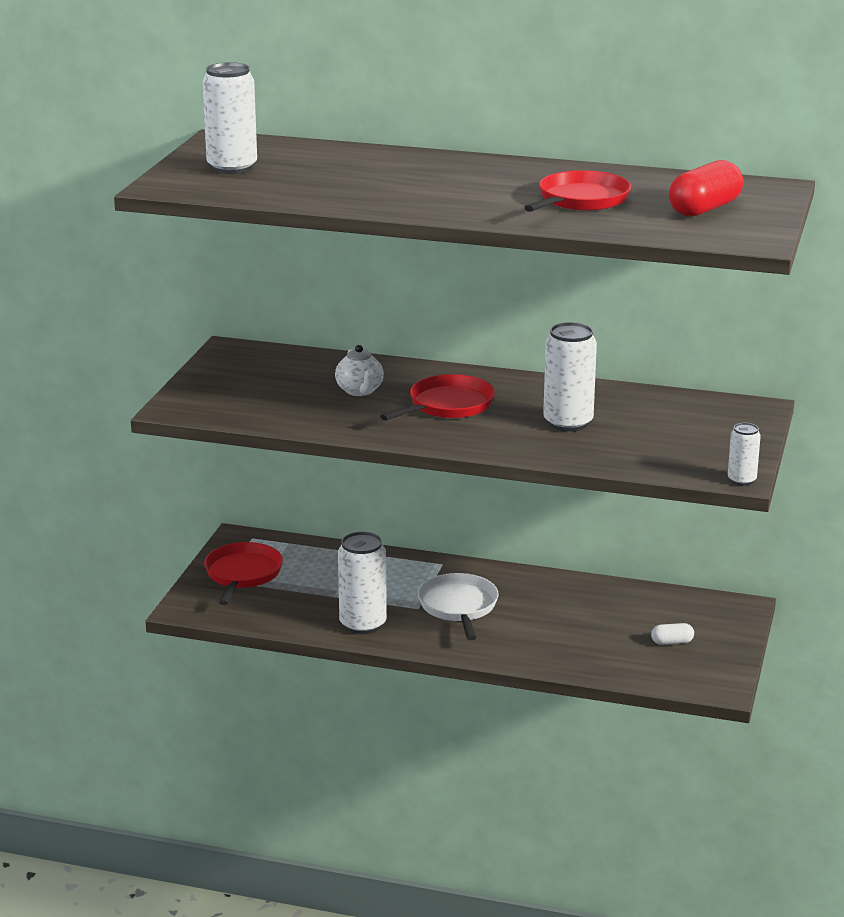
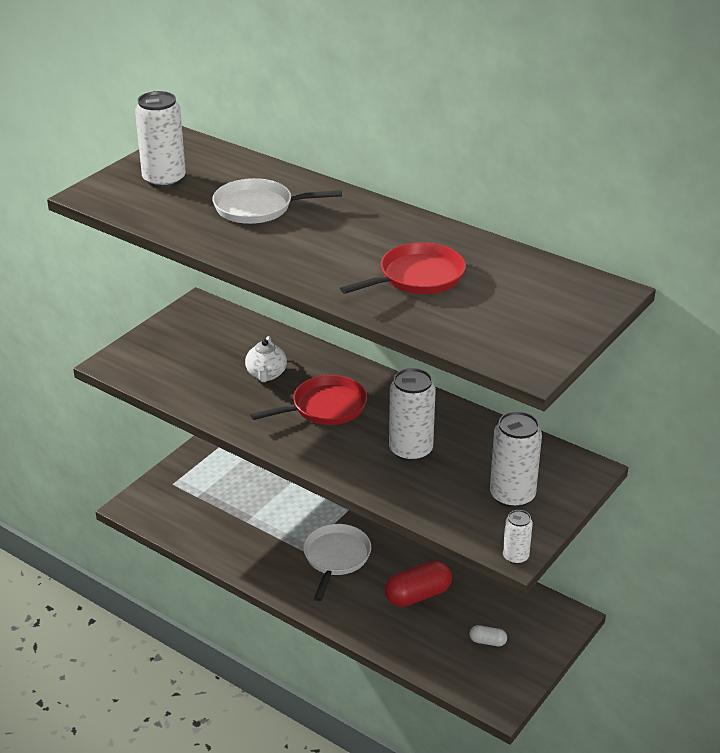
camera: 20 degrees right, 10 degrees up
(242, 574) = (191, 482): red pan -> none
(359, 175) = (258, 207): none -> white pan
(363, 624) = (251, 557): white can -> white can (512, 496)
(704, 209) = (519, 311): red capsule -> red capsule (418, 595)

